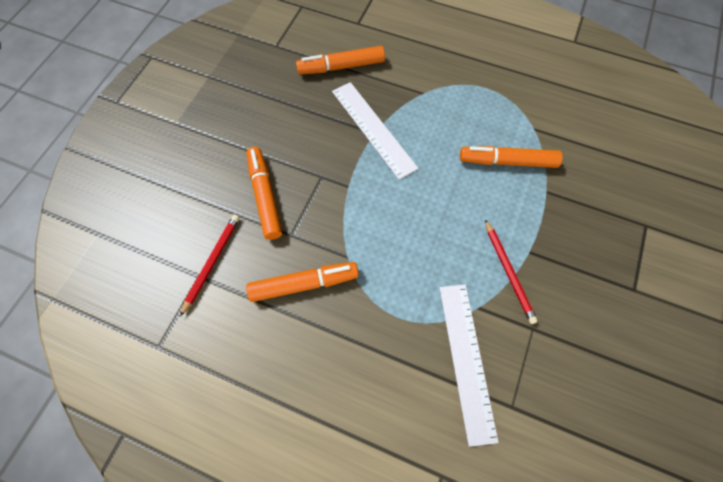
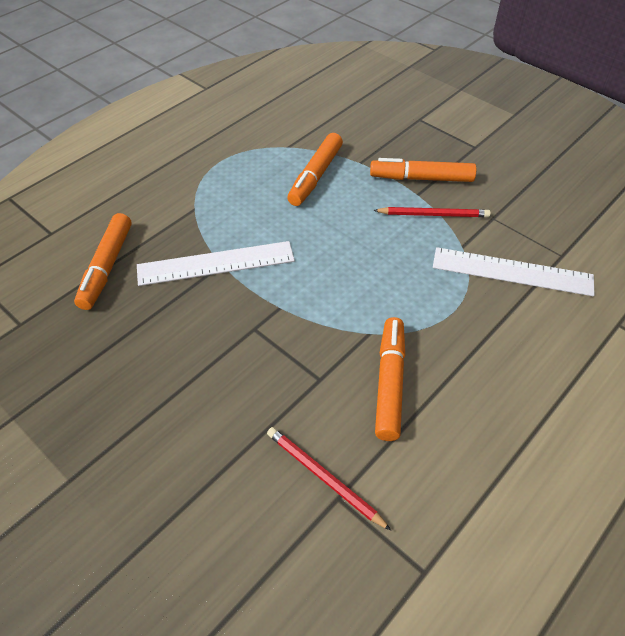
camera: 70 degrees left, 15 degrees down
(265, 196) = (254, 394): orange marker -> orange marker (421, 178)

